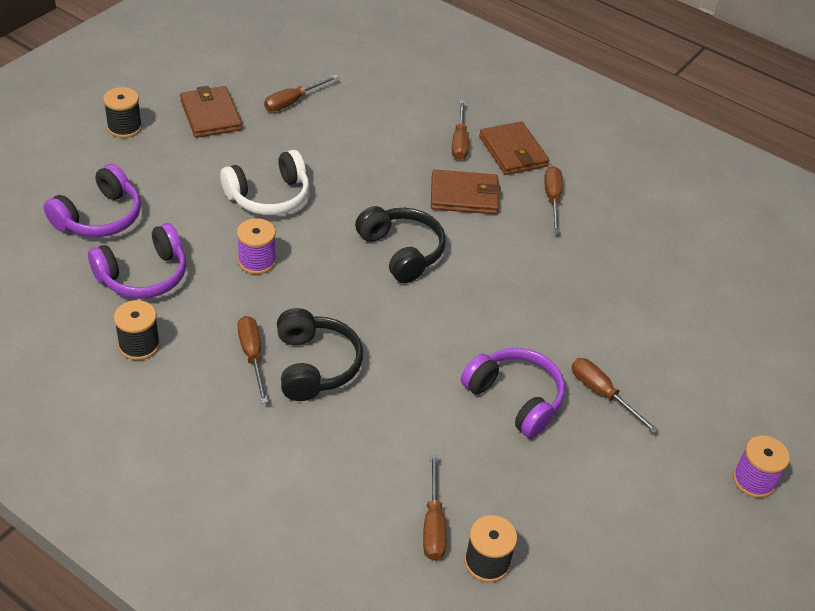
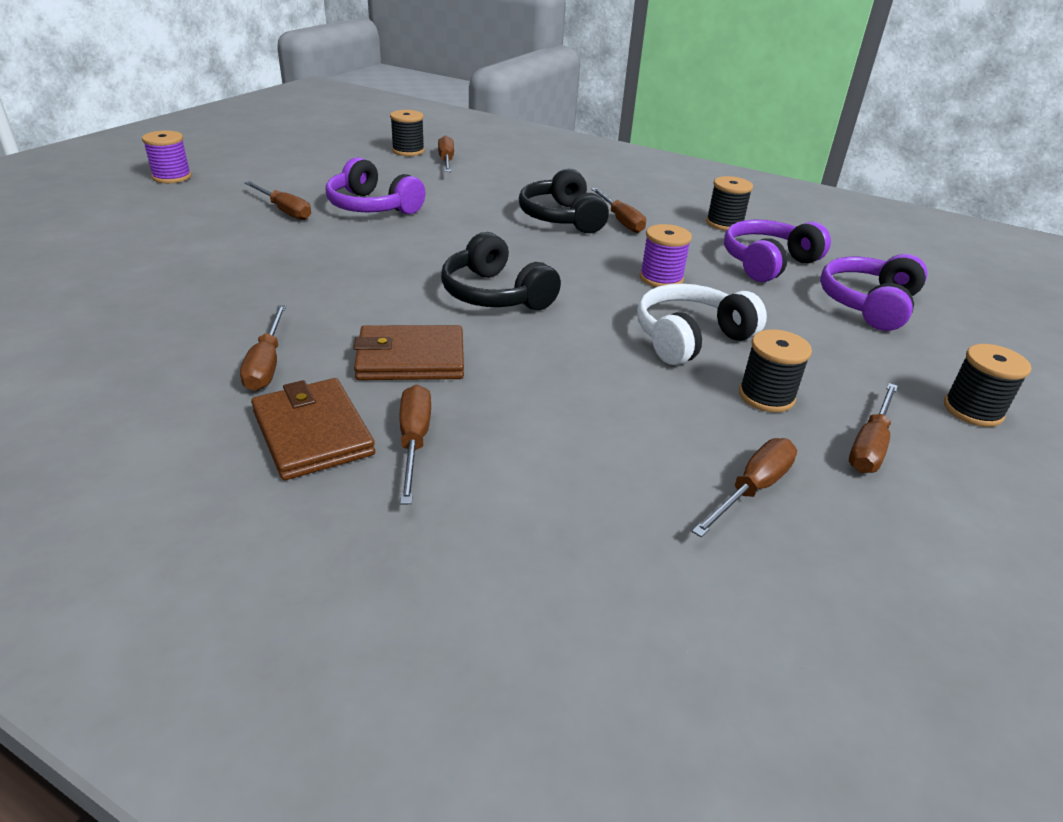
camera: 175 degrees right, 10 degrees down
(211, 115) = (870, 445): brown wallet -> brown screwdriver
(247, 148) = (766, 396): none -> black spool

